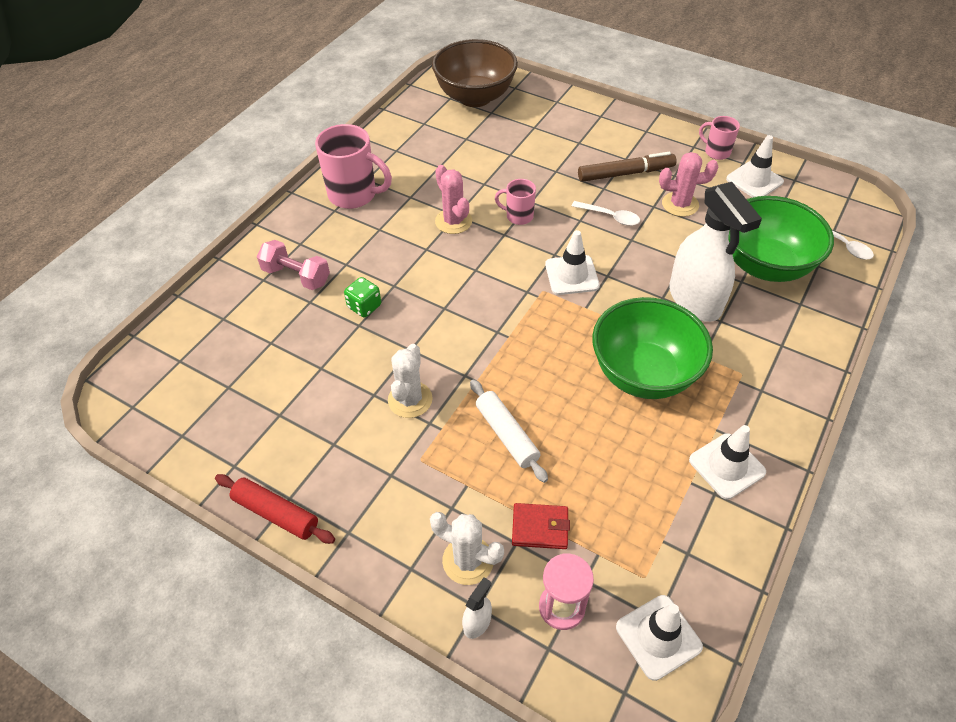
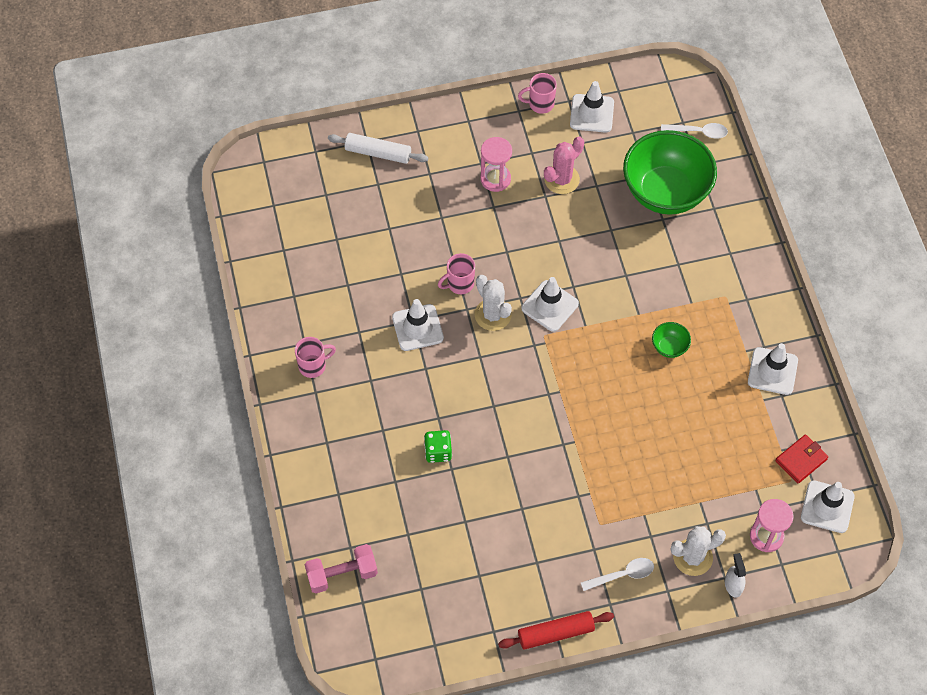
camera: 45 degrees left, 10 degrees up
(296, 276) = (359, 470): pink dumbbell -> pink dumbbell (342, 574)
(354, 195) = (313, 366): pink mug -> pink mug, size x0.55
(410, 399) = (548, 491): white cactus -> white cactus (493, 315)
(453, 221) = (417, 328): pink cactus -> white traffic cone
(475, 97) = (294, 188): brown bowl -> none
(507, 434) = (632, 462): white rolling pin -> white rolling pin (378, 153)
(540, 528) = (710, 502): red wallet -> red wallet (801, 460)
(610, 217) = (524, 231): white spoon -> white spoon (622, 575)
(625, 173) = (495, 179): brown marker -> pink hourglass
(643, 374) = (669, 347): green bowl -> green bowl, size x0.40
(695, 300) = (648, 260): white spray bottle -> none

